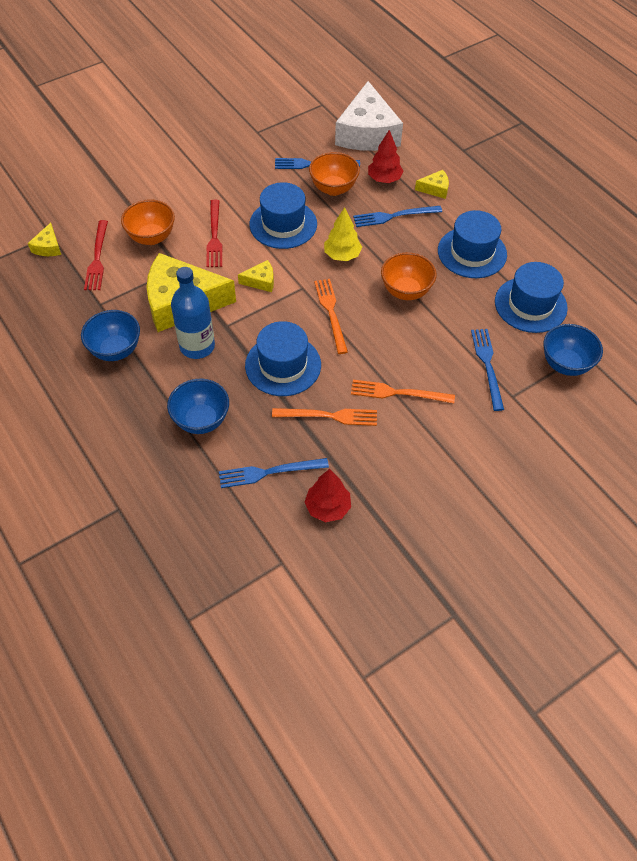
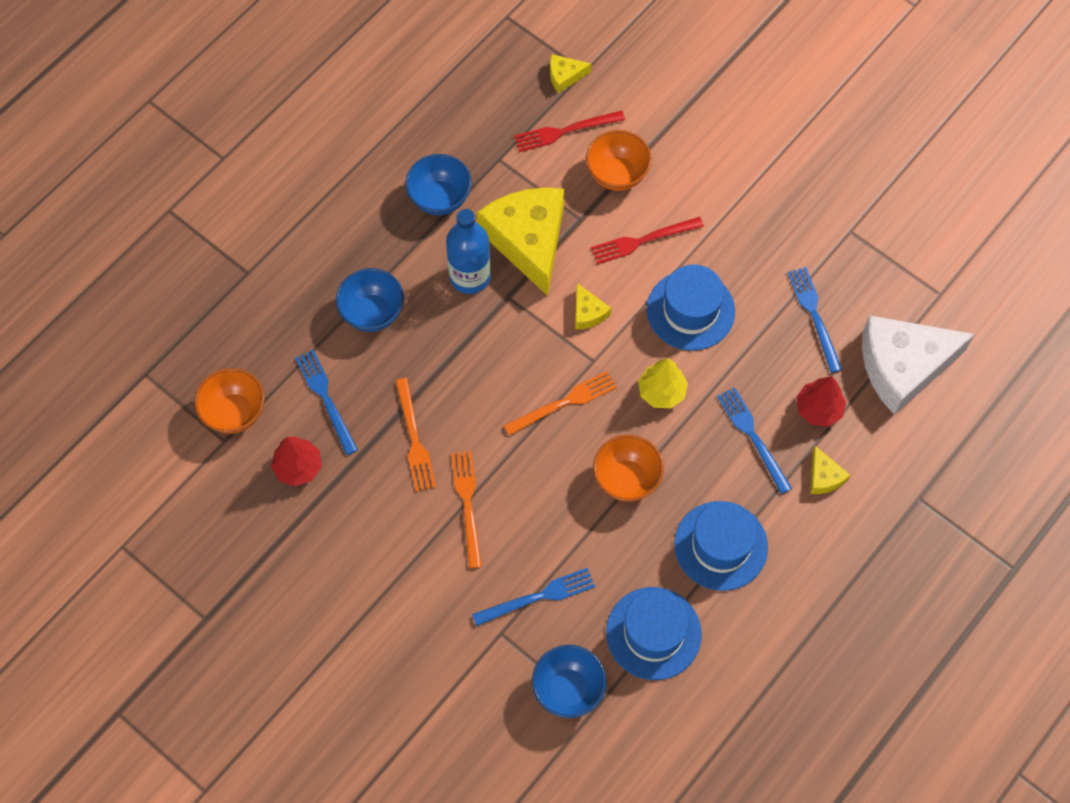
camera: 75 degrees right, 10 degrees up
(283, 365) = (470, 372): blue hat -> none
(333, 188) = (777, 352): orange bowl -> orange bowl (235, 413)

